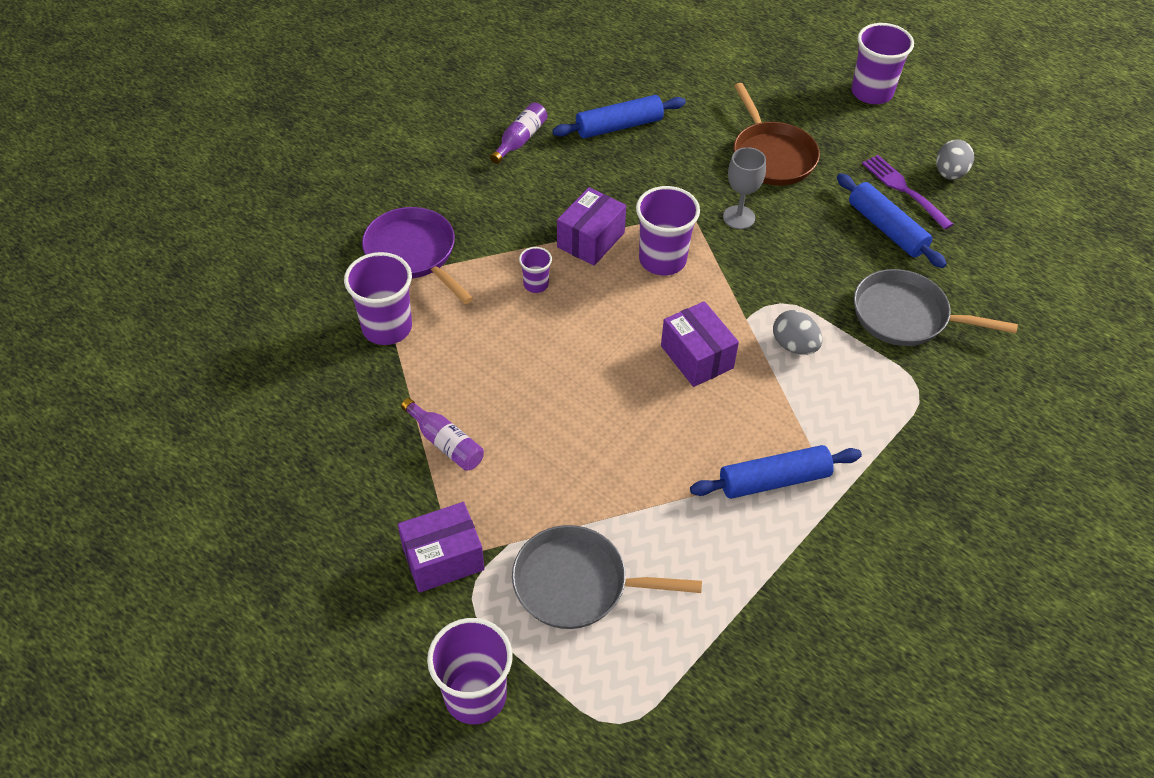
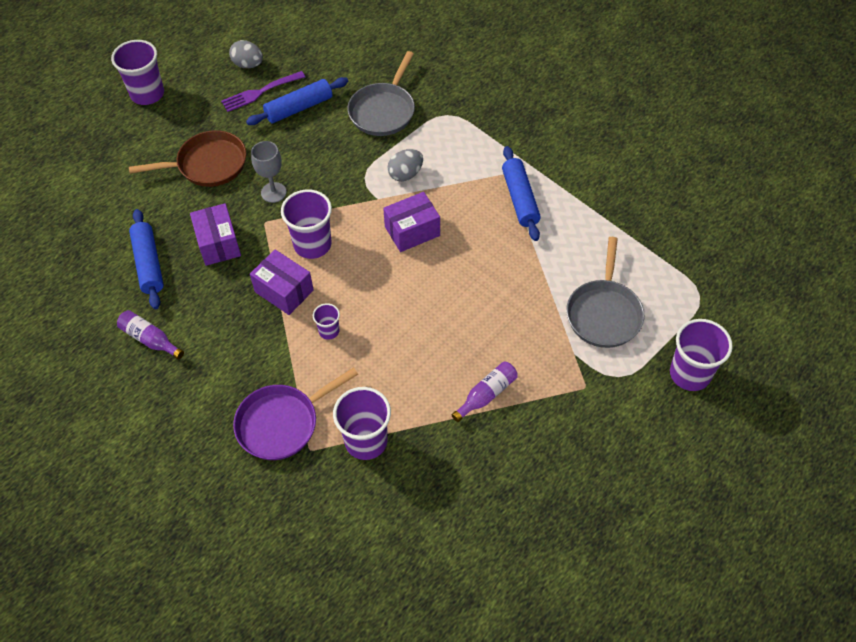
camera: 85 degrees left, 5 degrees up
(443, 559) = (588, 394): purple box -> purple box (218, 243)

